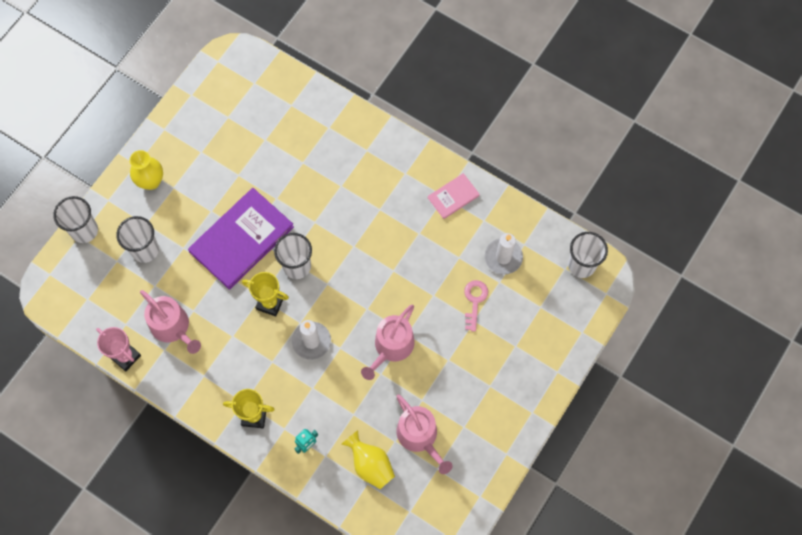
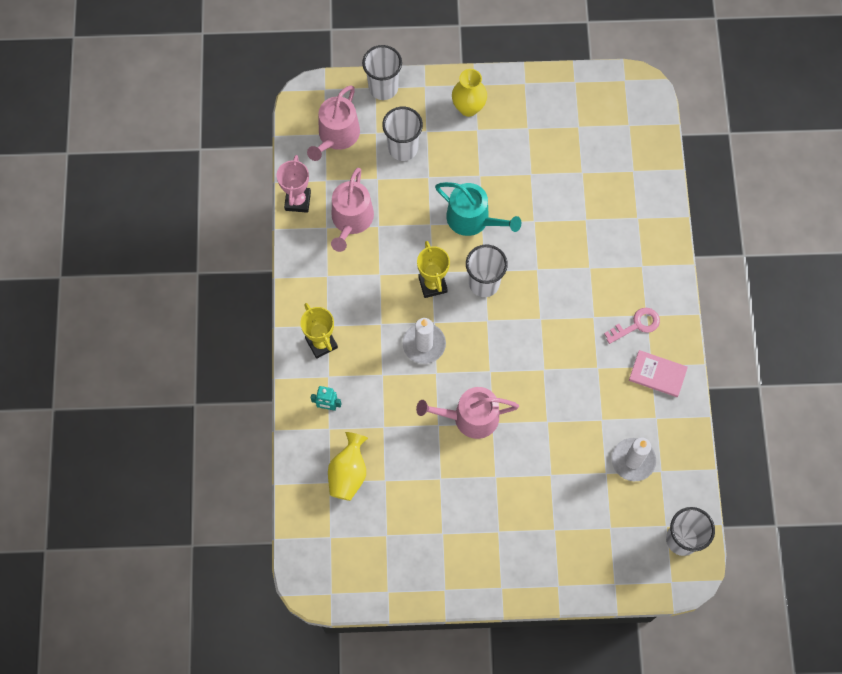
camera: 55 degrees right, 0 degrees up
(241, 239) = (473, 219): purple book -> turquoise watering can
(420, 437) = (405, 500): pink watering can -> pink watering can (336, 136)
(474, 301) = (569, 463): pink key -> pink key (636, 325)

